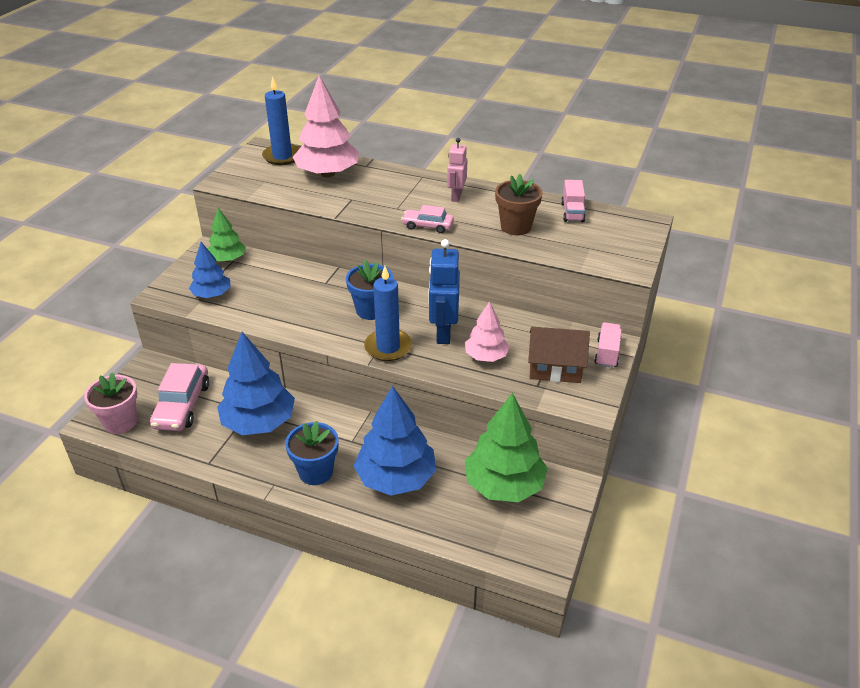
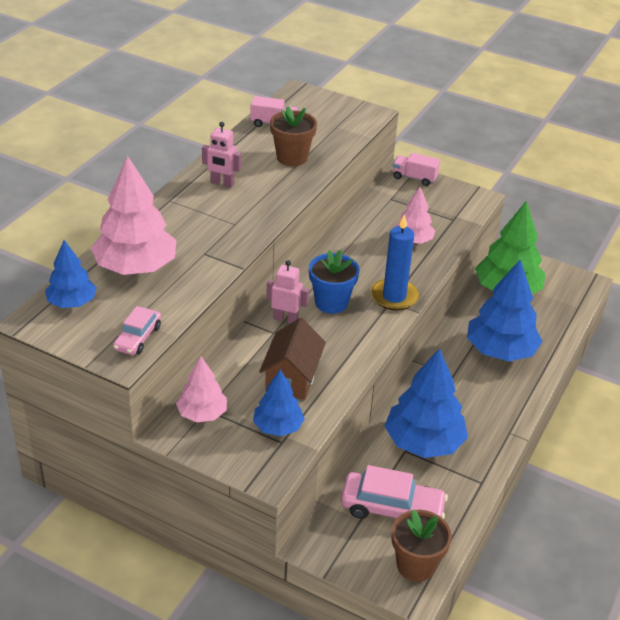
camera: 85 degrees left, 0 degrees up
(120, 422) = (415, 565): pink flower pot -> brown flower pot
(227, 259) = (202, 414): green tree -> pink tree
(282, 156) = (72, 302): blue candle -> blue tree
(316, 472) = (493, 402): blue flower pot -> none
(344, 287) = (286, 319): none -> pink robot
(427, 226) = (277, 208): pink car -> pink car (138, 338)
(443, 333) = (375, 260): blue robot -> none
(555, 368) = (432, 207): brown house -> brown house (292, 377)

